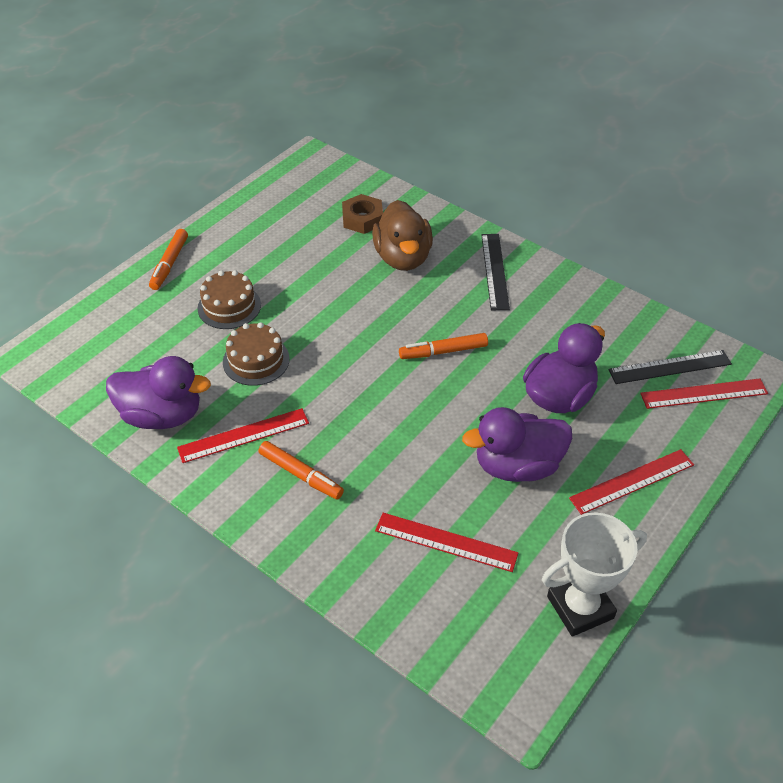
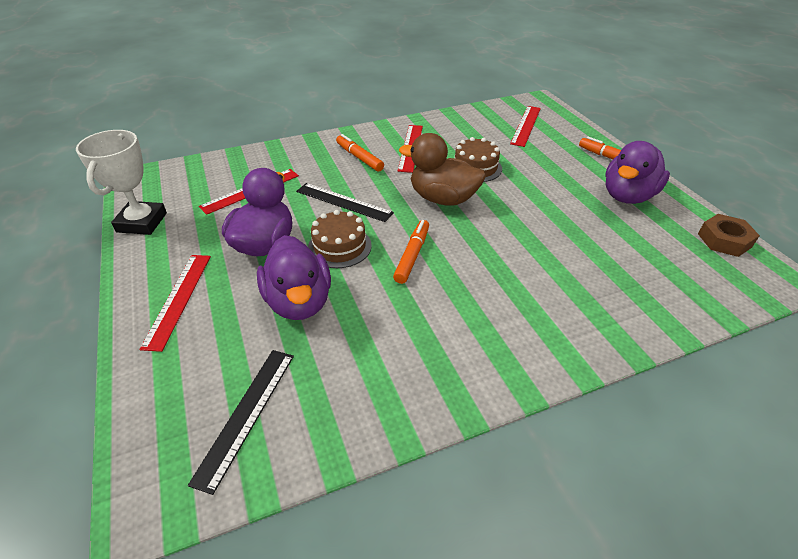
camera: 120 degrees right, 5 degrees down
(162, 415) = (453, 127): purple duck -> purple duck (627, 196)
(229, 306) = (543, 171): brown cake -> brown cake (339, 246)
(301, 475) = (359, 158): orange marker -> orange marker turned 75 degrees clockwise
(362, 219) = (641, 276): brown nut -> brown nut (724, 240)
(403, 258) = (559, 280): brown duck -> brown duck (442, 199)
(495, 271) = (500, 342): black ruler -> black ruler (343, 202)
(704, 393) = (187, 421): red ruler -> red ruler (526, 125)

